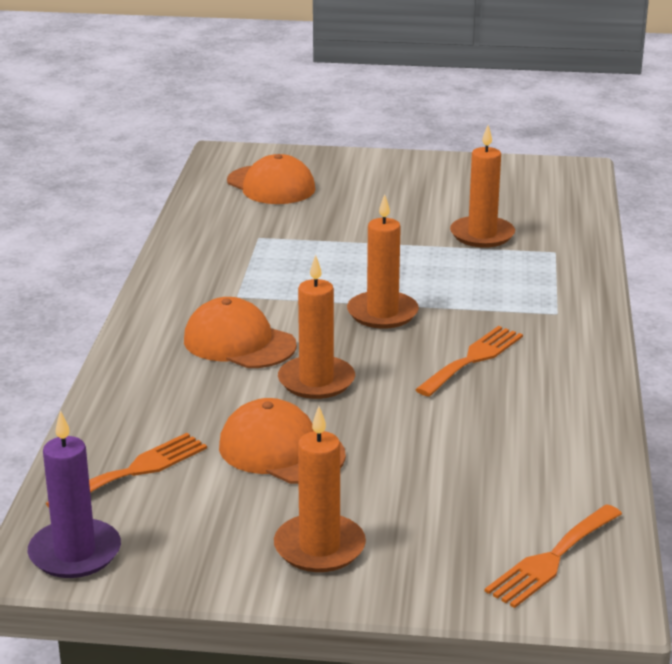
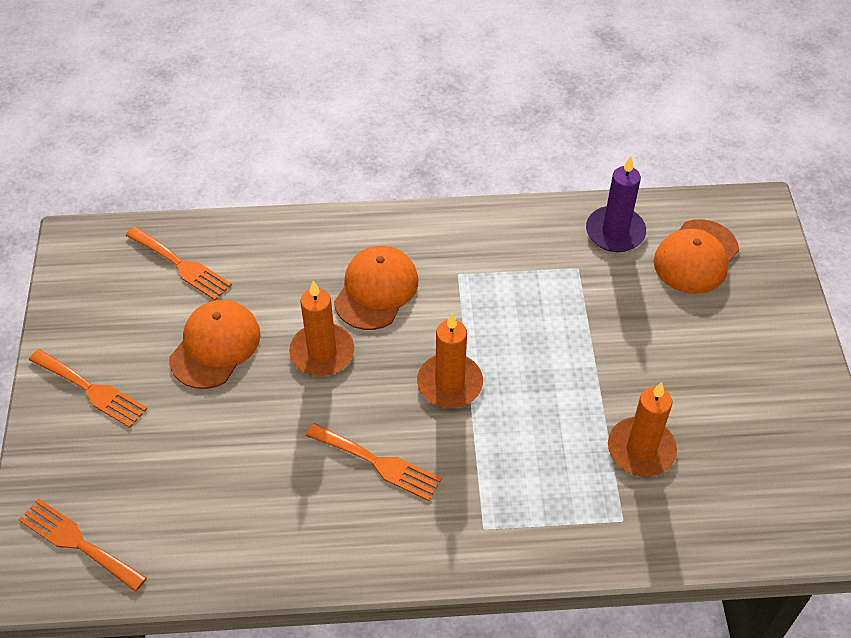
camera: 80 degrees right, 25 degrees up
(75, 553) = (84, 256): purple candle -> purple candle (615, 232)
(319, 547) = (91, 390): orange candle -> orange fork

